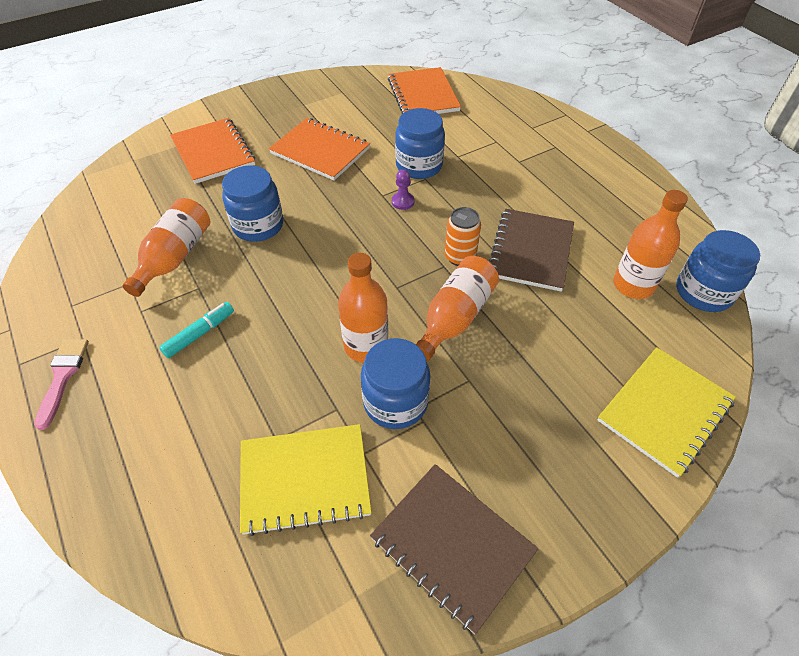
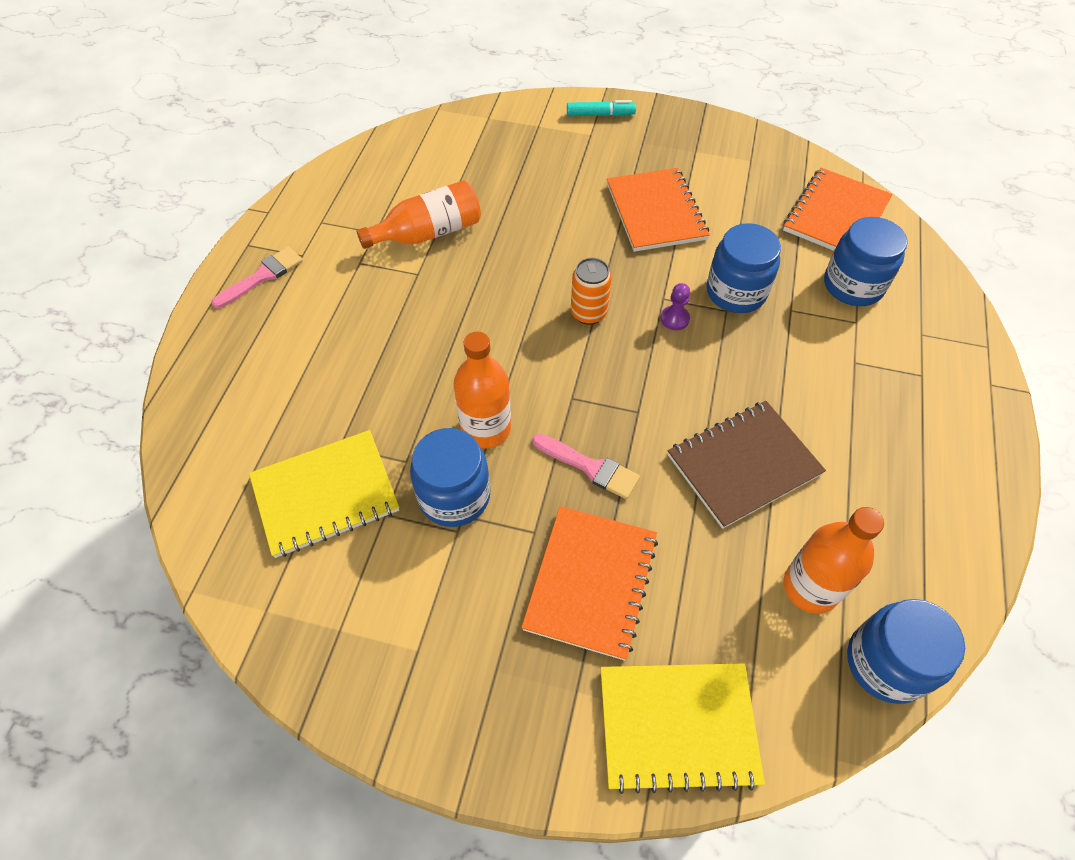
camera: 45 degrees right, 5 degrees up
(199, 334) = (378, 314): turquoise marker -> turquoise marker (600, 115)
(213, 152) = (559, 152): orange notebook -> orange notebook (590, 582)
(258, 225) = (521, 250): blue jar -> blue jar (853, 285)
(305, 479) = (325, 494): yellow notebook -> yellow notebook turned 60 degrees counterclockwise
(452, 545) = (365, 645): brown notebook -> none
(455, 317) = (590, 467): orange bottle -> pink brush
(460, 257) = (664, 415): orange can -> orange can (588, 313)

